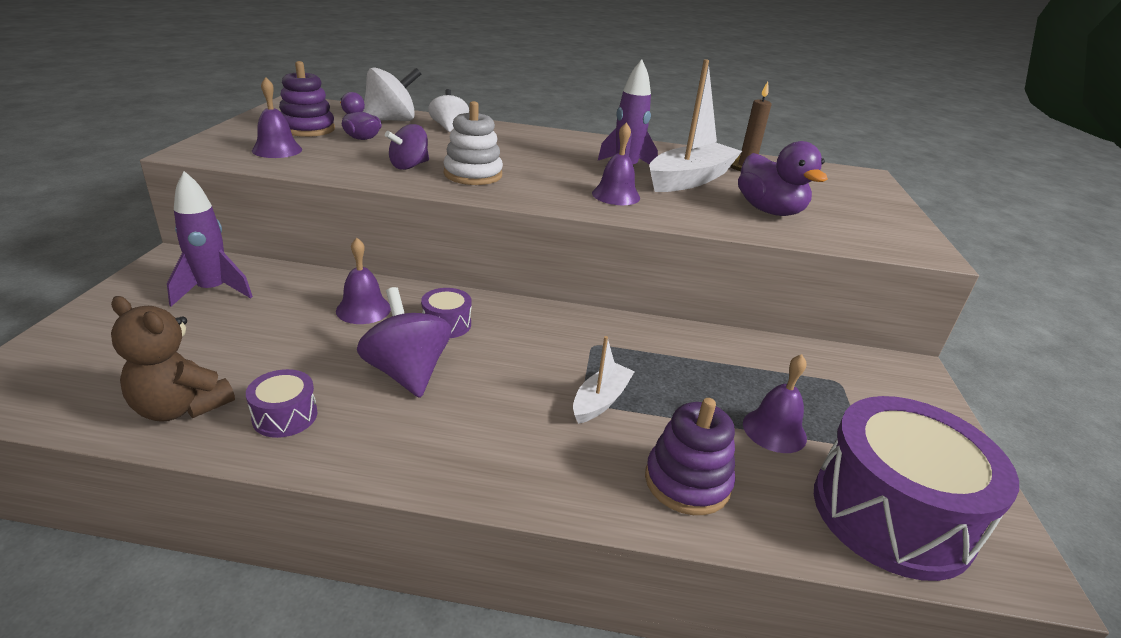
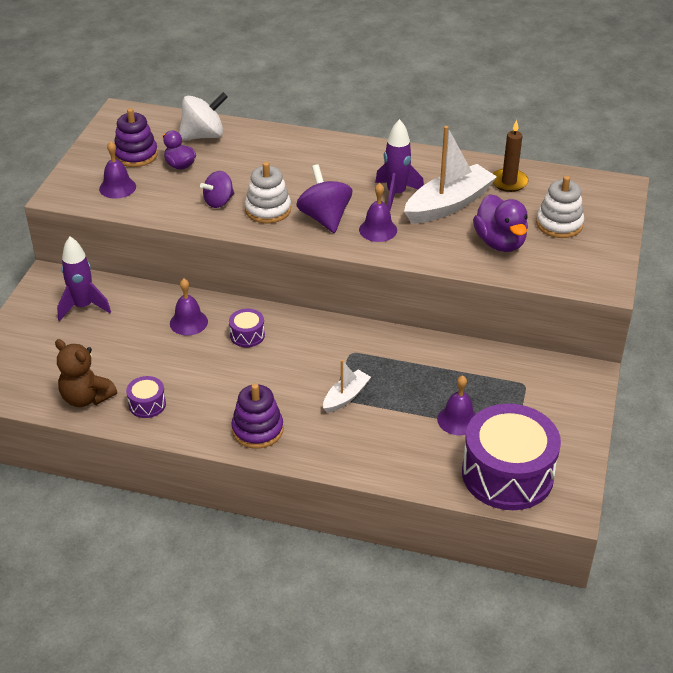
camera: 10 degrees right, 10 degrees up
(407, 372) = (220, 374): purple spinning top -> purple spinning top (325, 218)
(448, 127) = (252, 142): white spinning top -> none
(687, 482) = (386, 451): purple stacking toy -> purple stacking toy (257, 430)
(825, 198) = (559, 224): none -> white stacking toy

